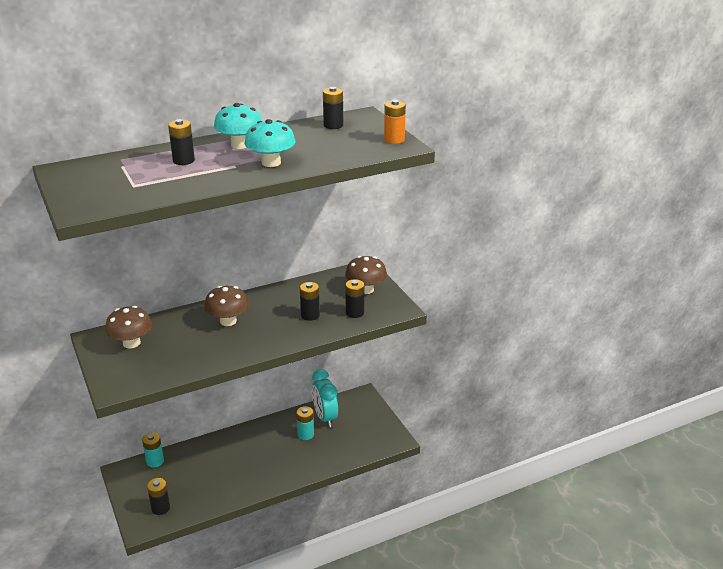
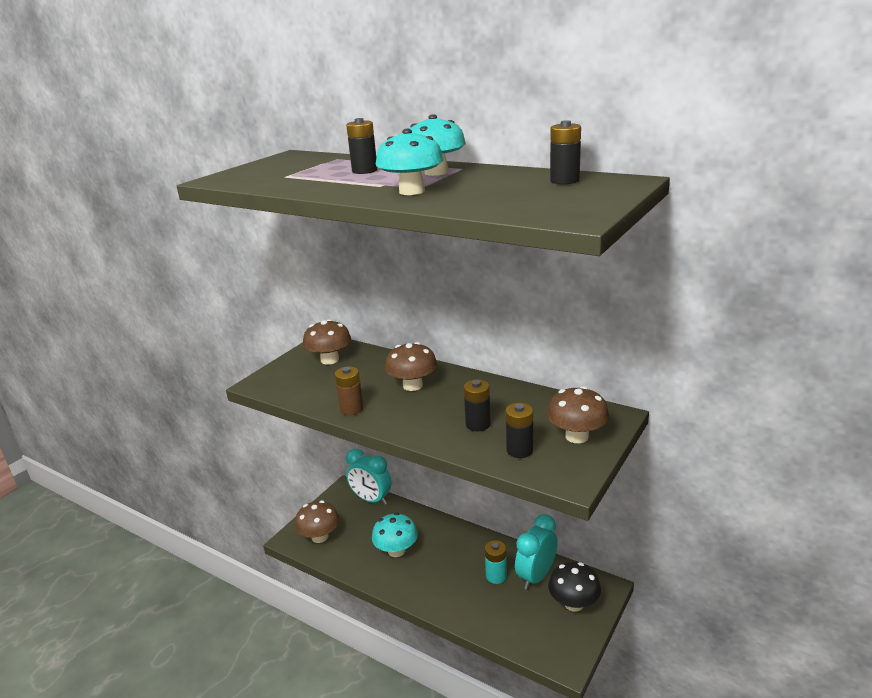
camera: 60 degrees right, 5 degrees down
(155, 461) = (371, 499): turquoise battery -> turquoise clock
(160, 508) = (320, 537): black battery -> brown mushroom
(221, 356) = (351, 409): none -> brown battery
(227, 471) = (396, 550): none -> turquoise mushroom
(361, 414) = (573, 603): none -> black mushroom
(394, 140) = (585, 210): orange battery -> none

